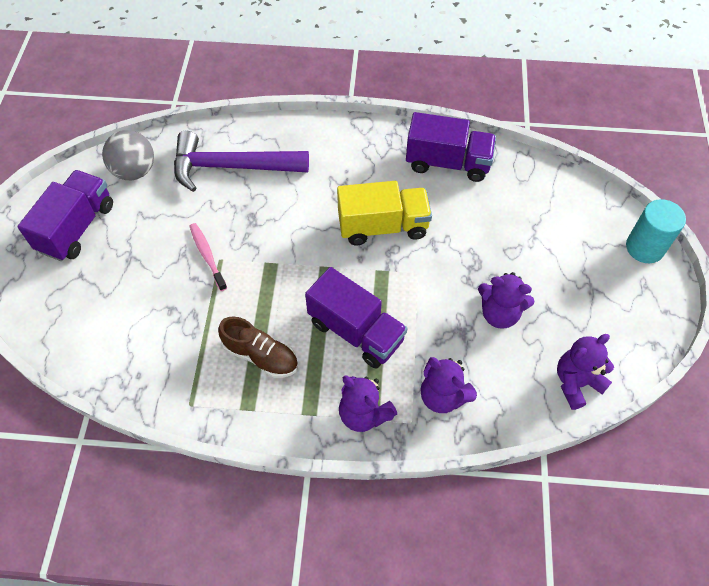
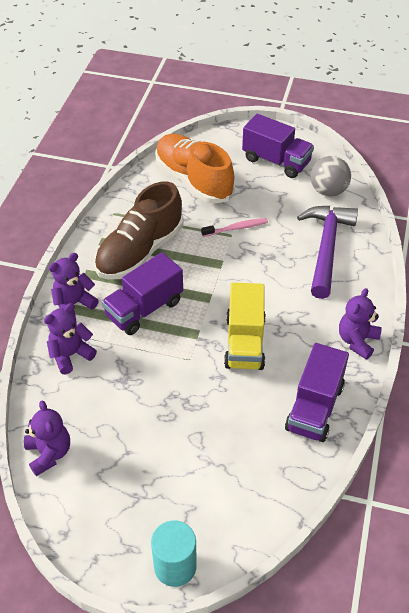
camera: 100 degrees right, 10 degrees down
(117, 317) = (193, 180): none -> orange shoe
(260, 356) = (140, 251): brown shoe -> brown shoe, size x1.78
(499, 313) = (133, 411): purple teddy bear -> purple teddy bear (357, 341)

